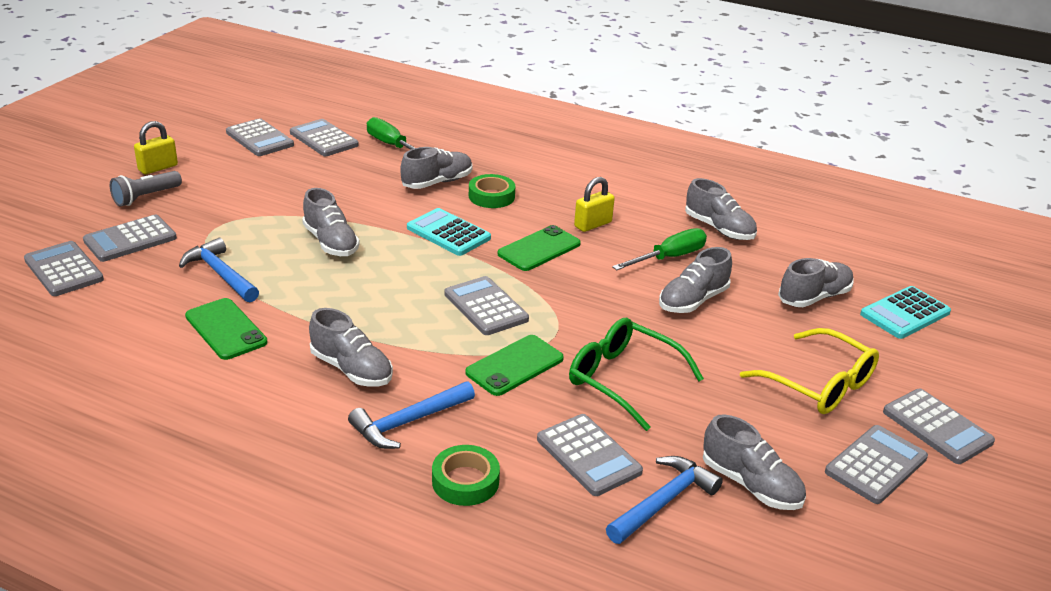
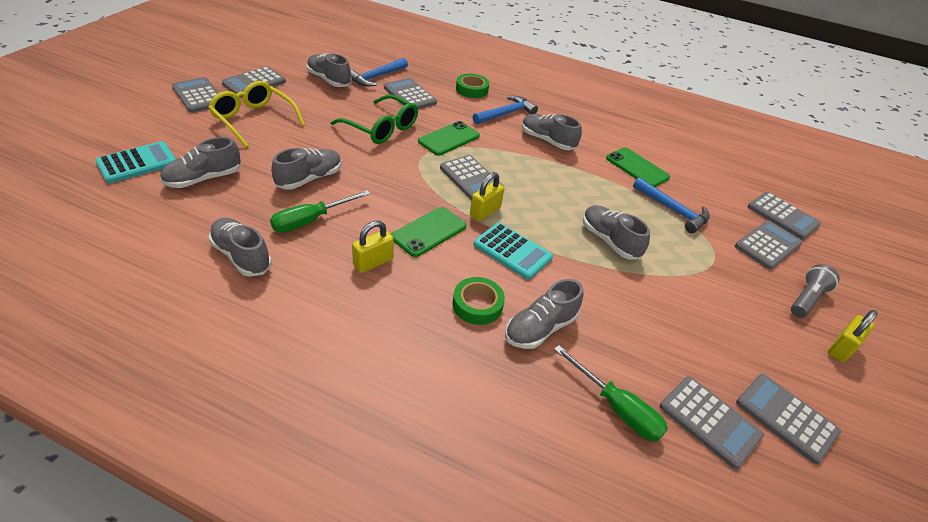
camera: 175 degrees right, 10 degrees up
(472, 268) = (485, 212): none -> yellow padlock

